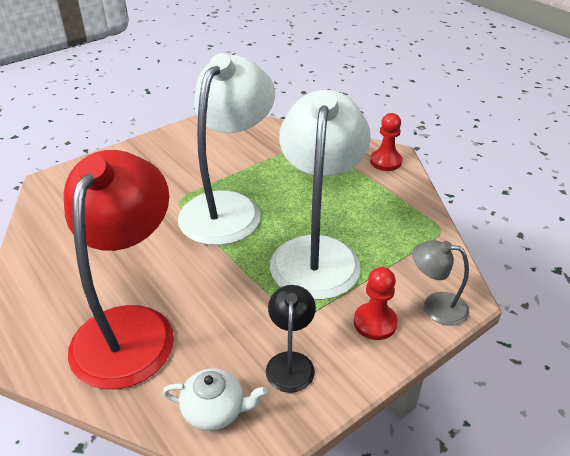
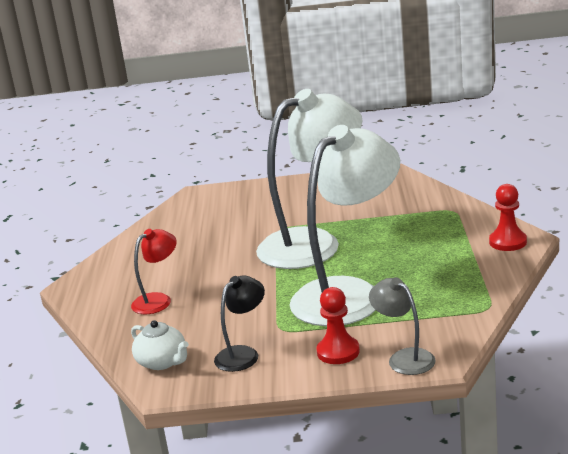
camera: 40 degrees right, 15 degrees down
(130, 327) = (158, 300): red lamp -> red lamp, size x0.45

